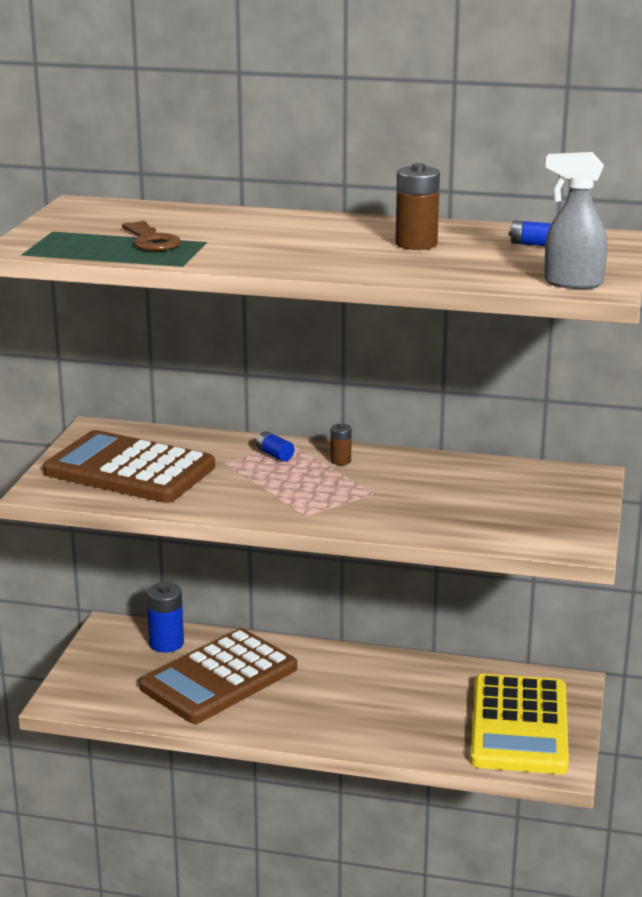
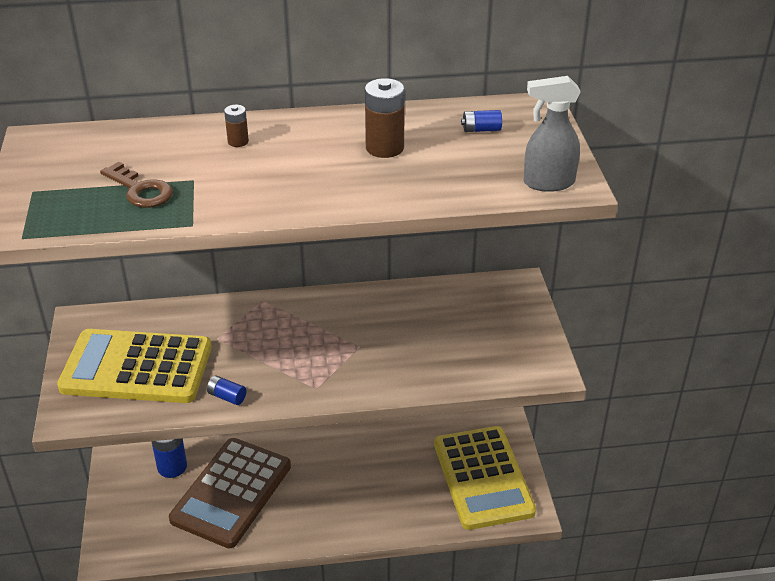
camera: 20 degrees left, 15 degrees up
(129, 470) = (136, 368): brown calculator -> yellow calculator
(274, 455) = (256, 319): blue battery -> blue battery (227, 397)
(340, 461) = (314, 313): brown battery -> brown battery (238, 141)

